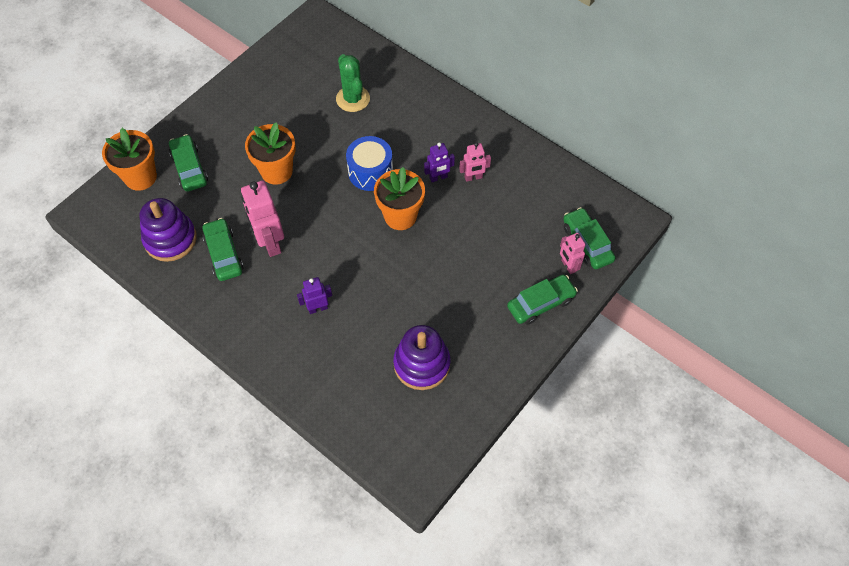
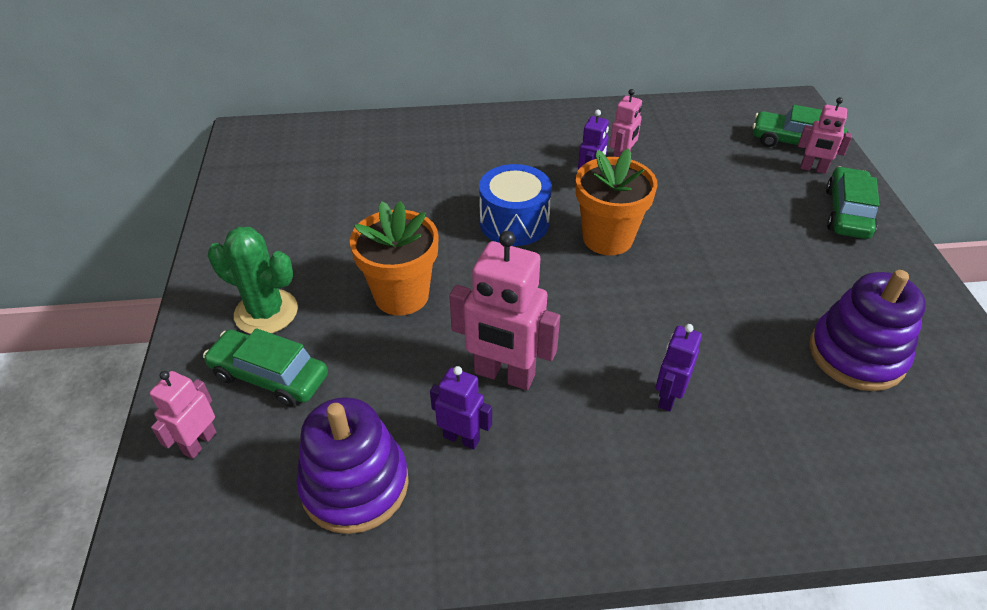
camera: 45 degrees left, 15 degrees down
(140, 177) = (199, 443): orange flower pot -> pink robot
(224, 254) = (461, 438): green car -> purple robot
(353, 99) = (395, 174): green cactus -> green cactus (266, 312)

